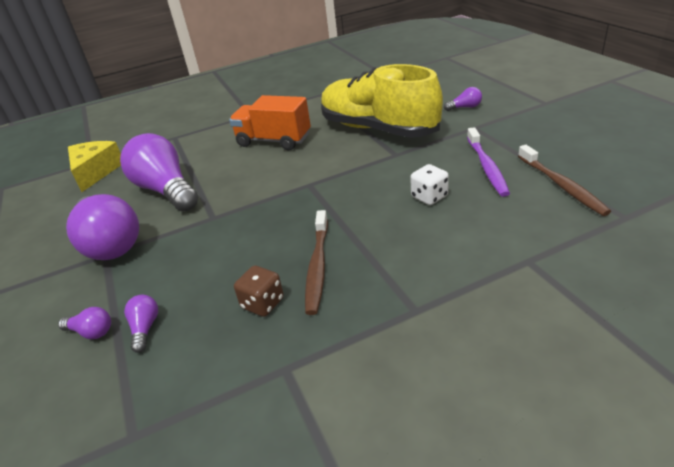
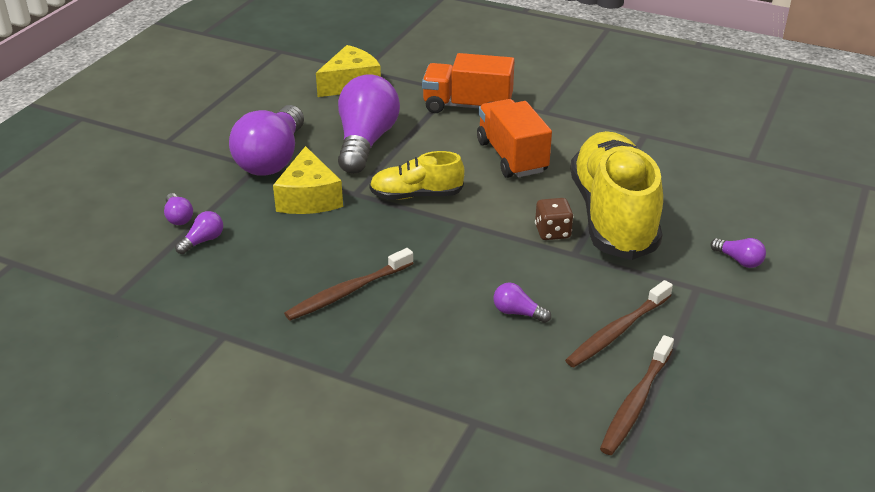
camera: 45 degrees right, 0 degrees up
(183, 242) = (309, 198): none -> yellow cheese
(200, 137) = (467, 106): none -> orange truck
(255, 191) = (416, 195): none -> yellow shoe
(263, 303) = (278, 285): brown dice -> brown dice (552, 232)
(429, 197) = (517, 313): white dice -> purple light bulb
(486, 167) = (617, 331): purple toothbrush -> brown toothbrush

